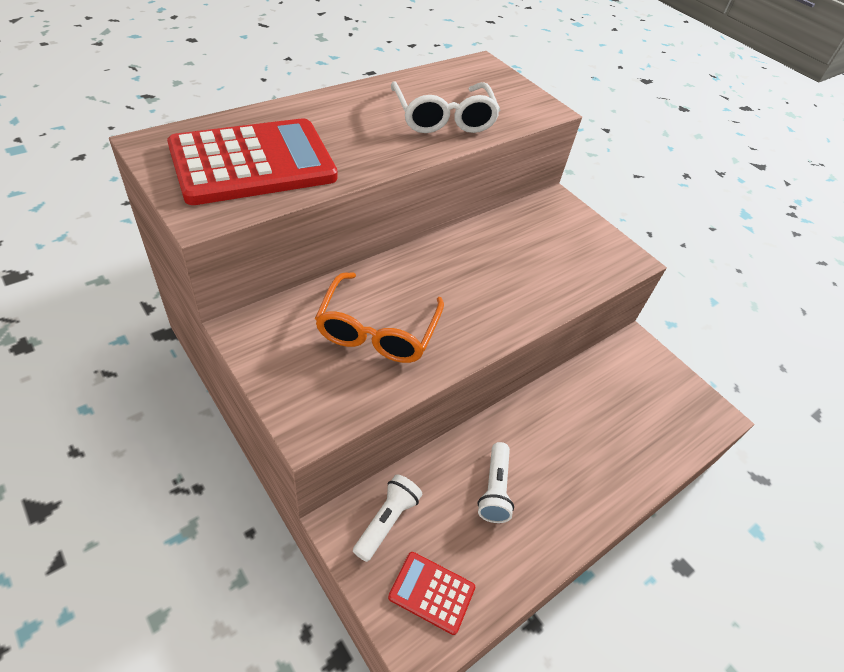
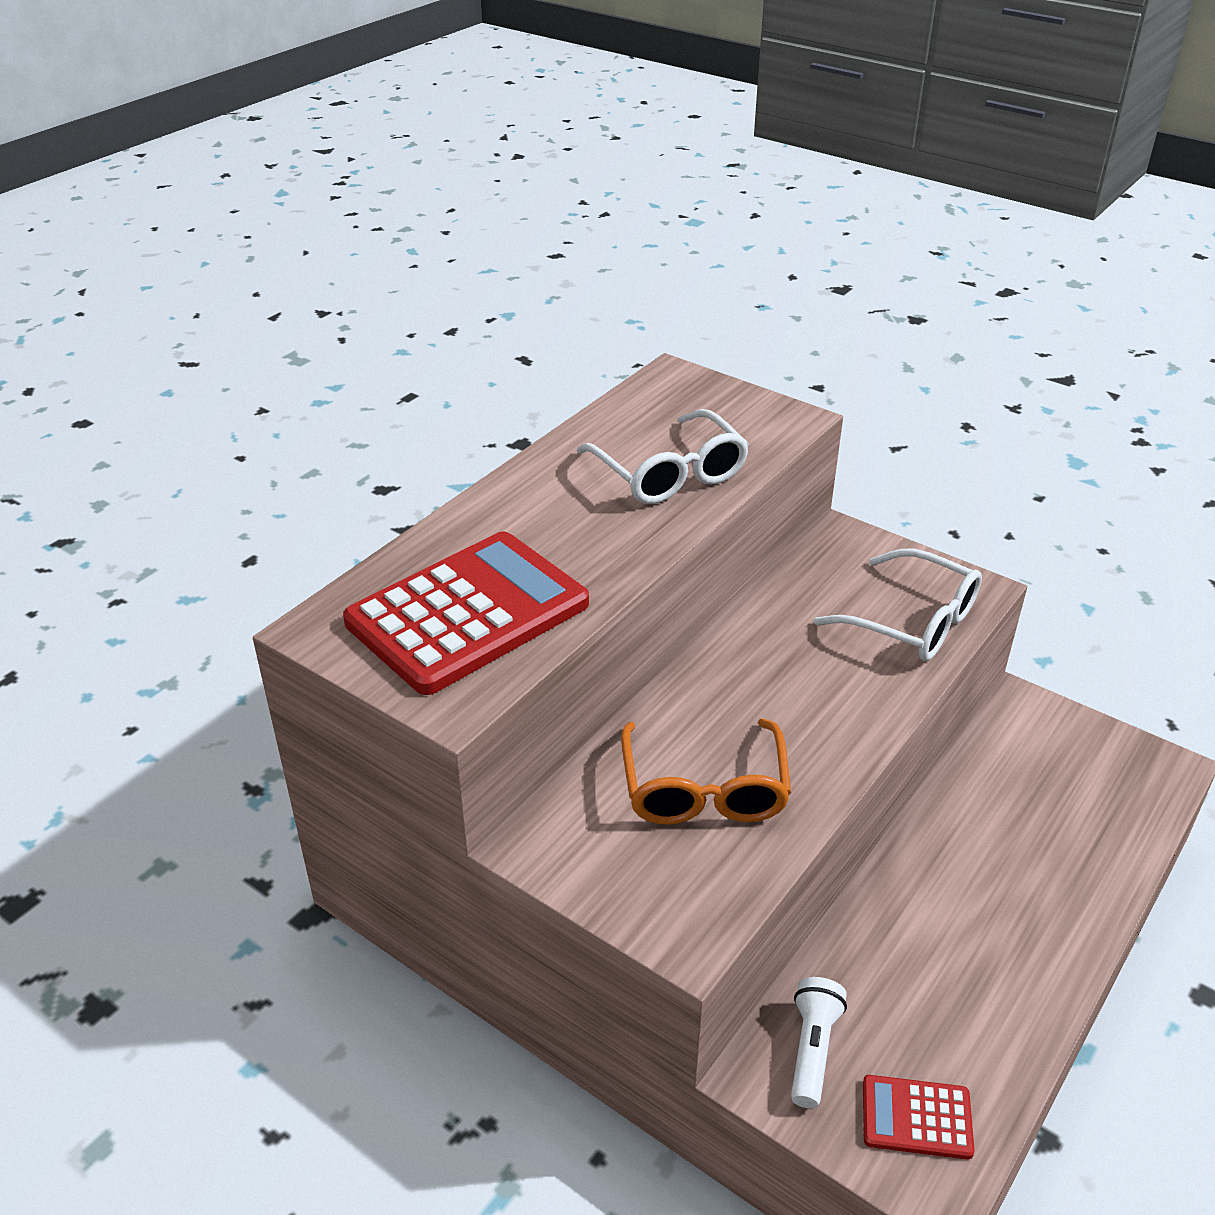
camera: 10 degrees left, 10 degrees down
(494, 489) = (930, 961): white flashlight -> none
(576, 267) = (912, 621): none -> white glasses

